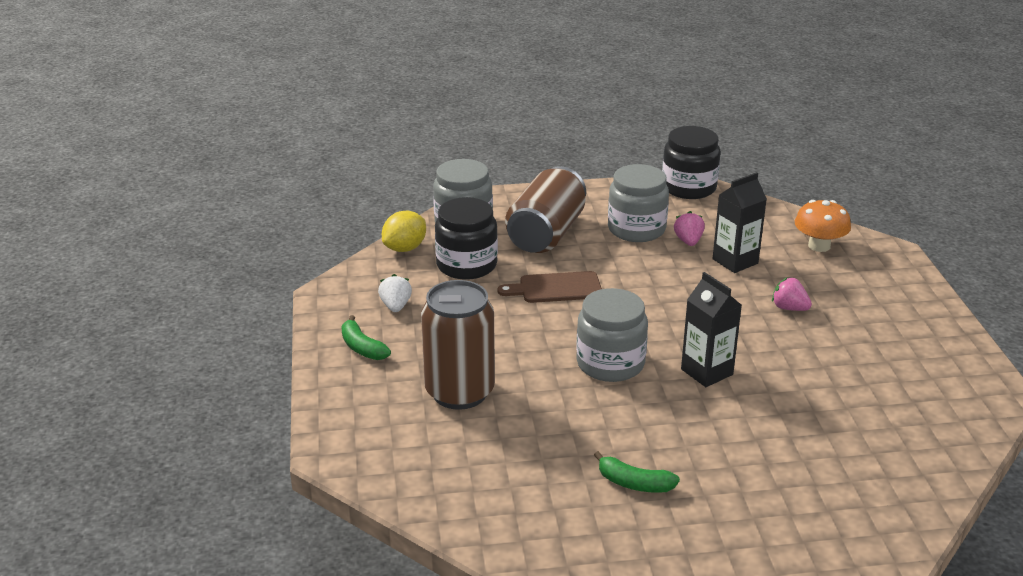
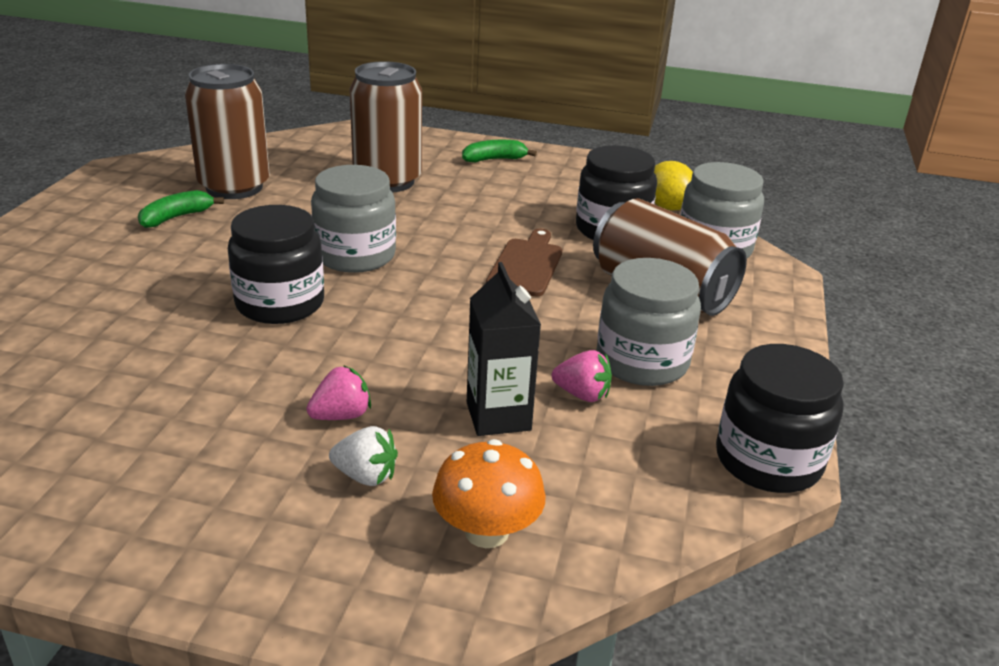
camera: 110 degrees right, 0 degrees up
(395, 306) = (553, 183): white strawberry -> white strawberry (365, 476)
(546, 477) = (234, 187): none -> brown can
(707, 372) = (280, 303): black carton -> black jar

